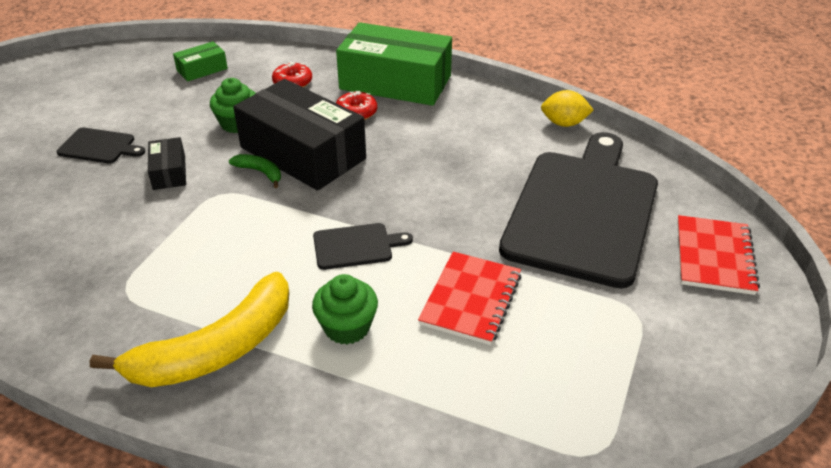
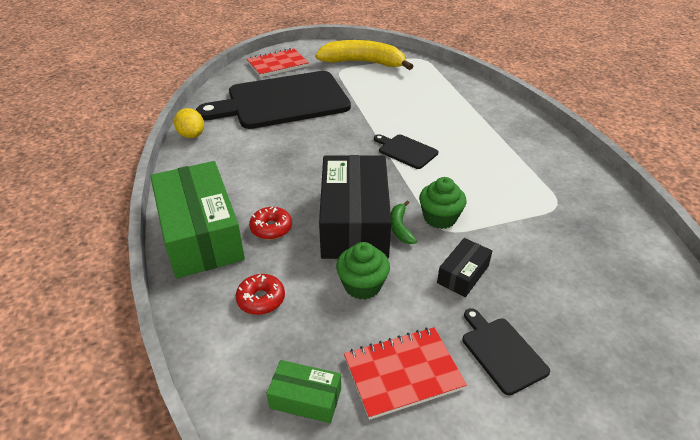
camera: 130 degrees left, 0 degrees up
(216, 349) = (526, 152): yellow banana -> yellow banana (363, 63)
(347, 327) = (456, 126): green cupcake -> green cupcake (439, 218)
(471, 299) = (390, 105): red notebook -> red notebook (403, 373)

